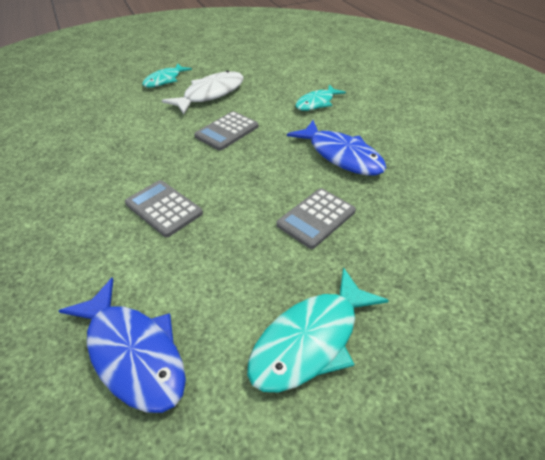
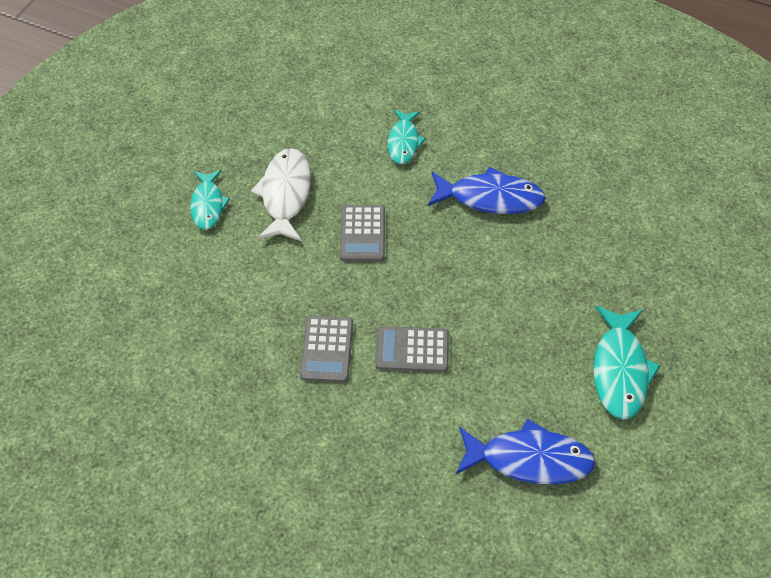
camera: 40 degrees left, 10 degrees up
(316, 218) = (533, 276): grey calculator -> grey calculator (327, 349)

